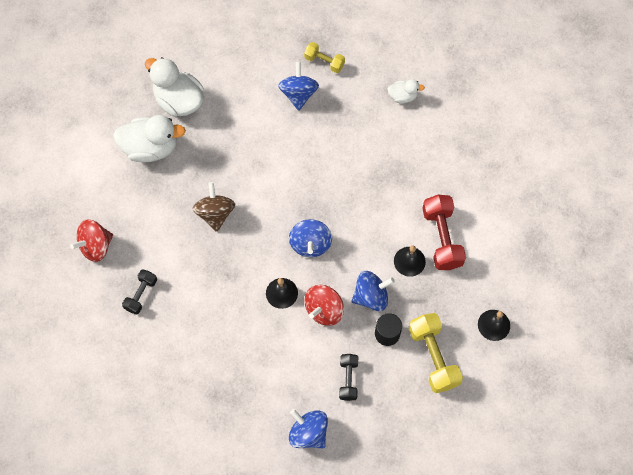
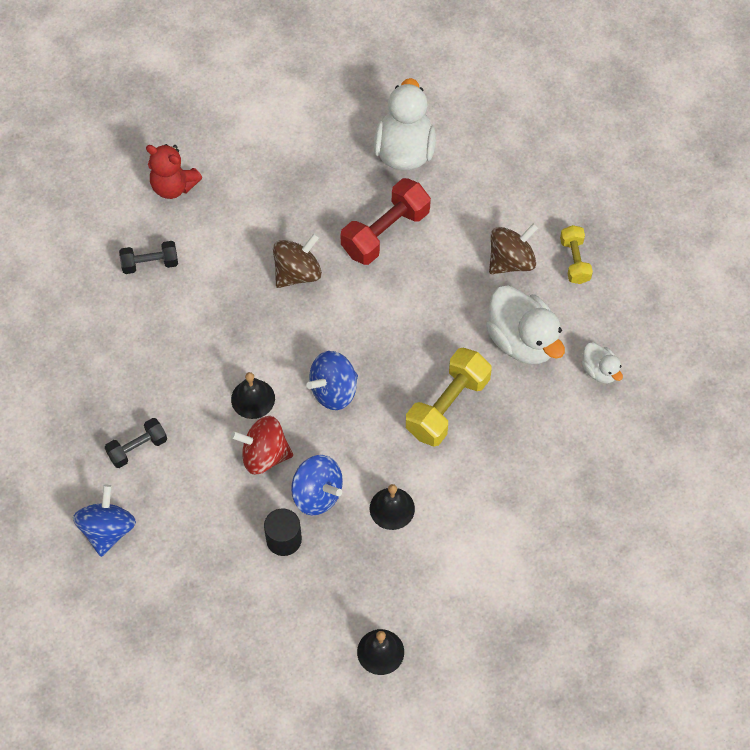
camera: 55 degrees right, 5 degrees down
(96, 246) = (173, 186): red spinning top -> red teddy bear
(151, 148) = (326, 161): white duck -> white duck (522, 340)
(298, 94) = (511, 261): blue spinning top -> brown spinning top
(348, 379) = (199, 532): black dumbbell -> black dumbbell (137, 448)
(433, 357) = (291, 607): yellow dumbbell -> yellow dumbbell (447, 406)
(442, 238) = (448, 526): red dumbbell -> red dumbbell (385, 232)

